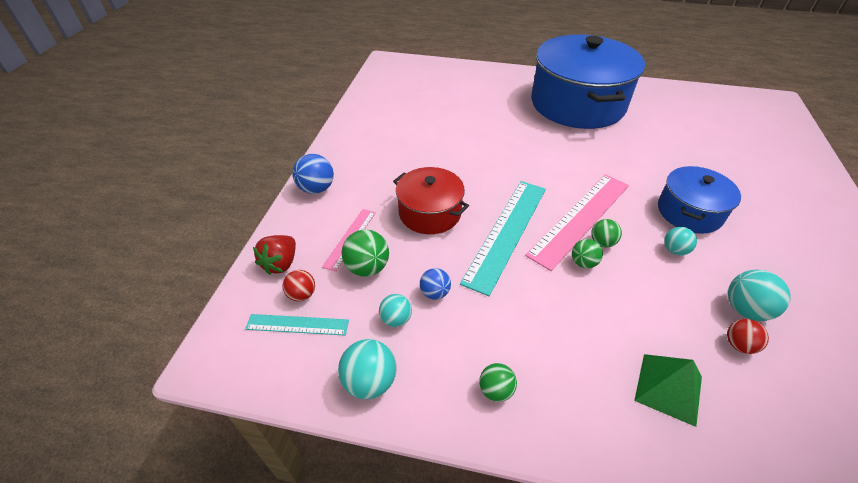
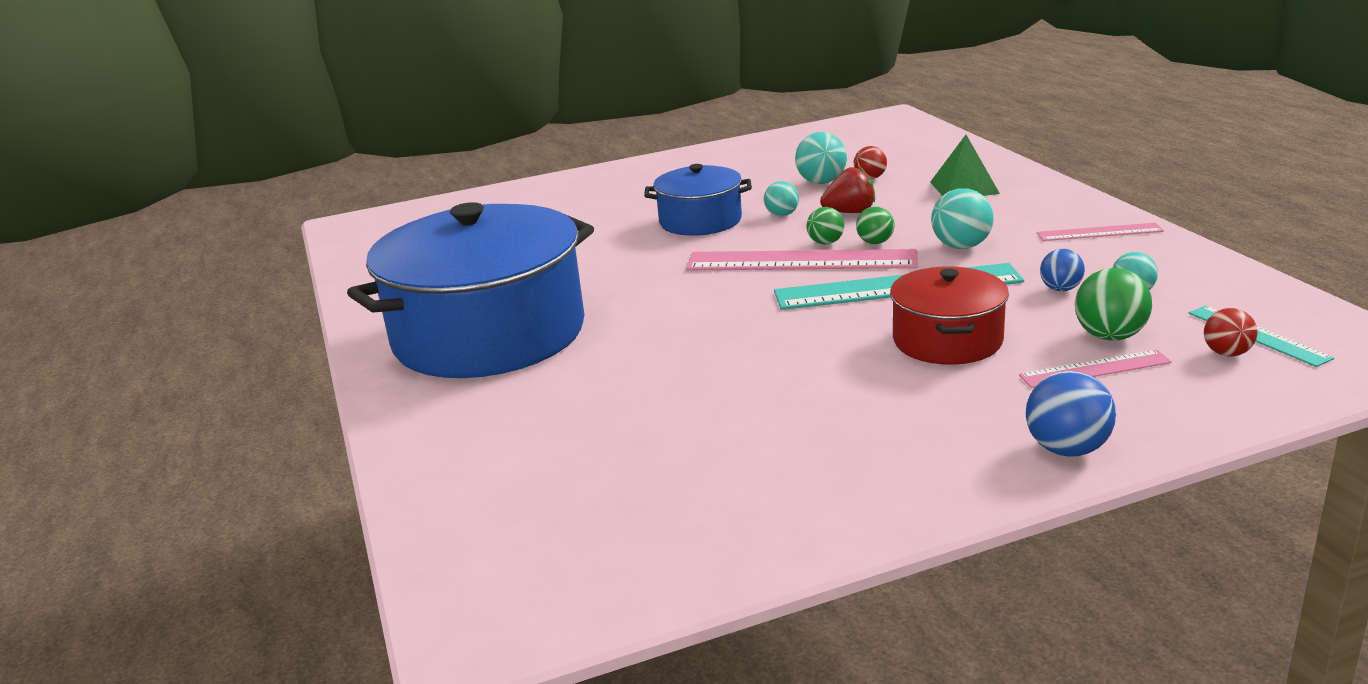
camera: 120 degrees left, 20 degrees down
(281, 263) = (1229, 392): red strawberry -> red strawberry (850, 212)
(370, 381) = (1213, 276): turquoise ball -> turquoise ball (961, 246)
(495, 390) = (1099, 232): green ball -> pink ruler

